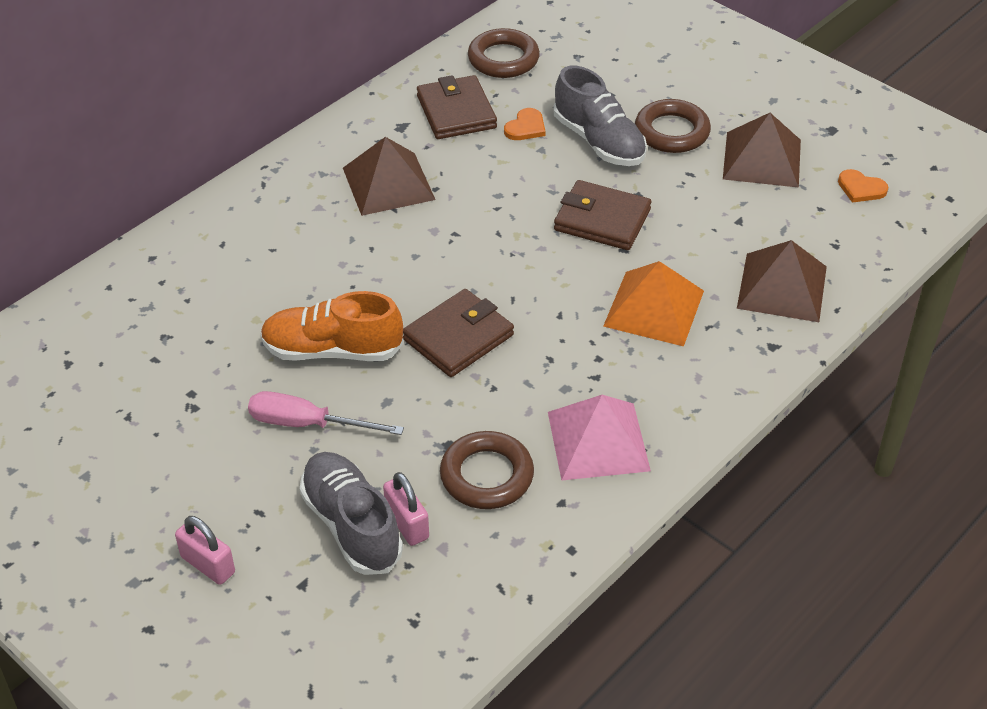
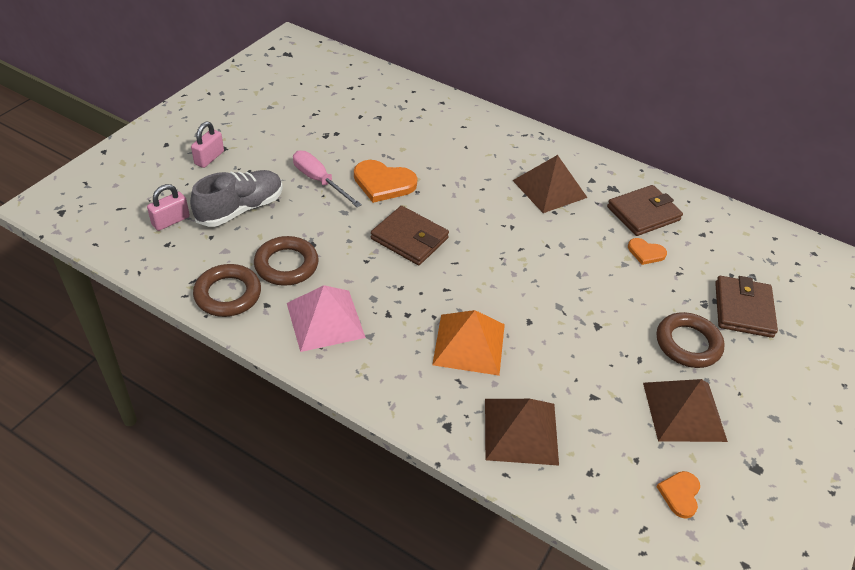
camera: 75 degrees right, 0 degrees up
(307, 424) = (319, 181): pink screwdriver -> pink screwdriver turned 45 degrees counterclockwise
(332, 350) = (383, 183): orange shoe -> orange heart
(407, 523) = (243, 232): pink padlock -> pink padlock (171, 221)
(503, 59) = (721, 233): brown ring -> brown ring (228, 294)
(599, 141) = (651, 297): grey shoe -> none
(602, 220) = (558, 306): brown wallet -> brown wallet (743, 309)

